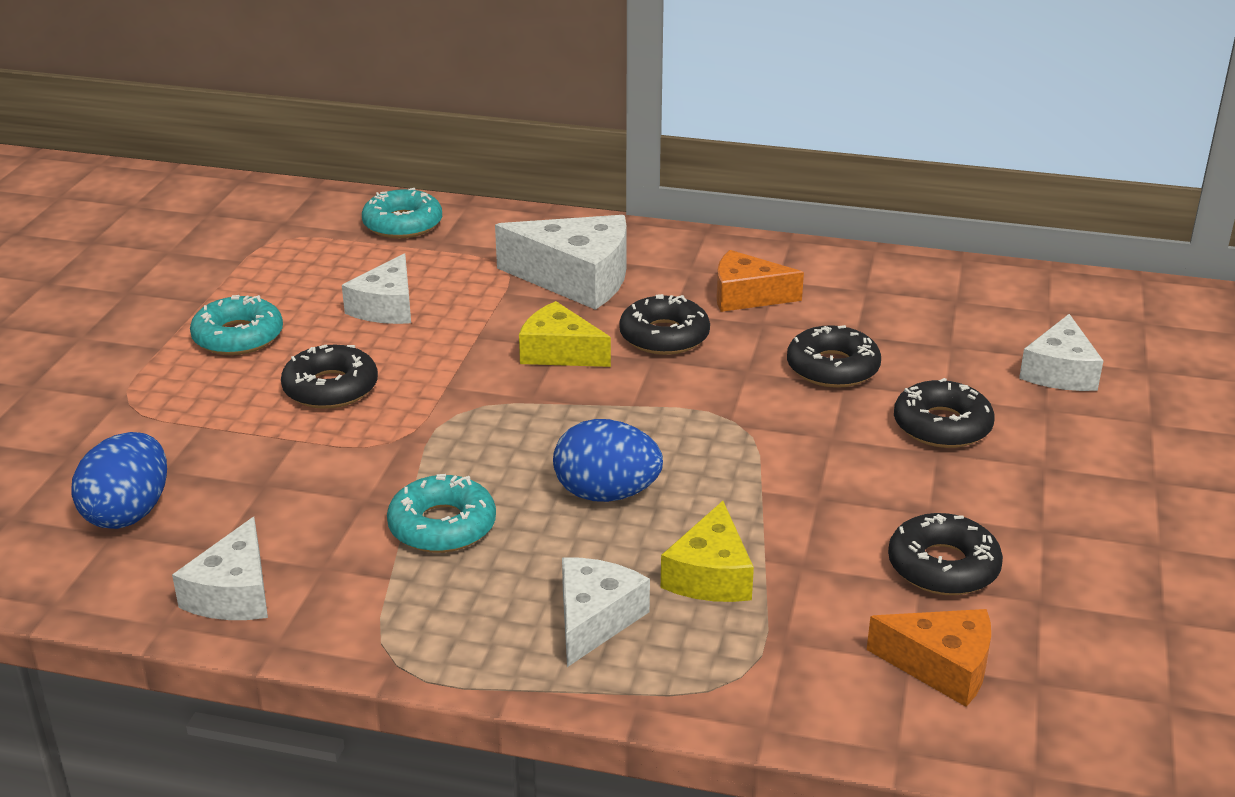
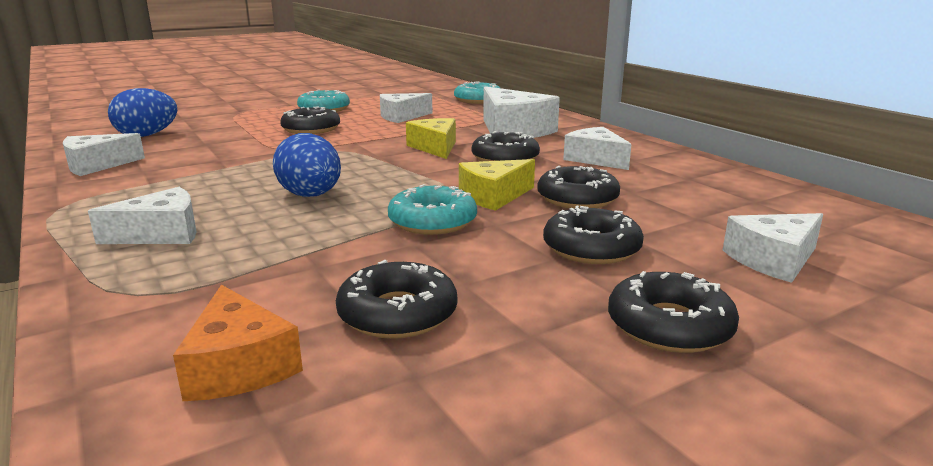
camera: 45 degrees right, 10 degrees down
(442, 526) = (217, 177): turquoise donut -> turquoise donut (432, 221)
(710, 575) = (260, 245): yellow cheese -> yellow cheese (494, 196)
(747, 296) = (595, 159): orange cheese -> white cheese
(1094, 473) = (669, 326): none -> black donut

